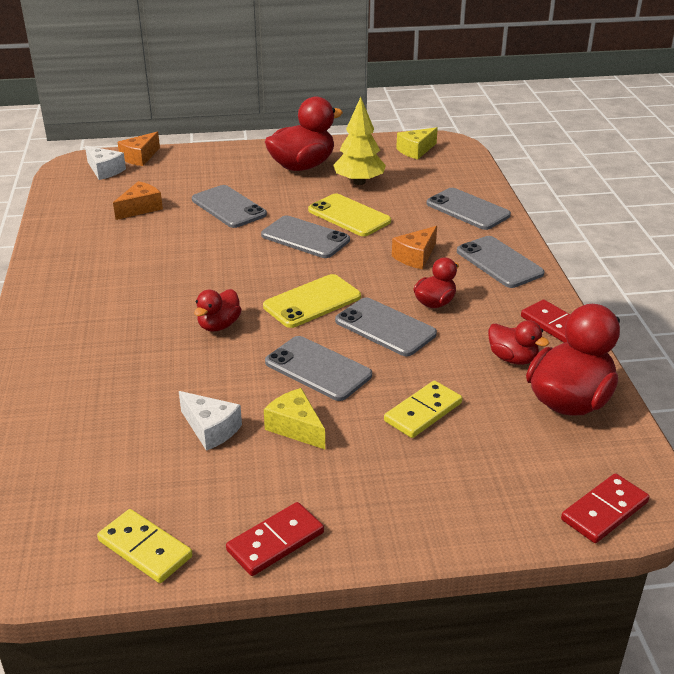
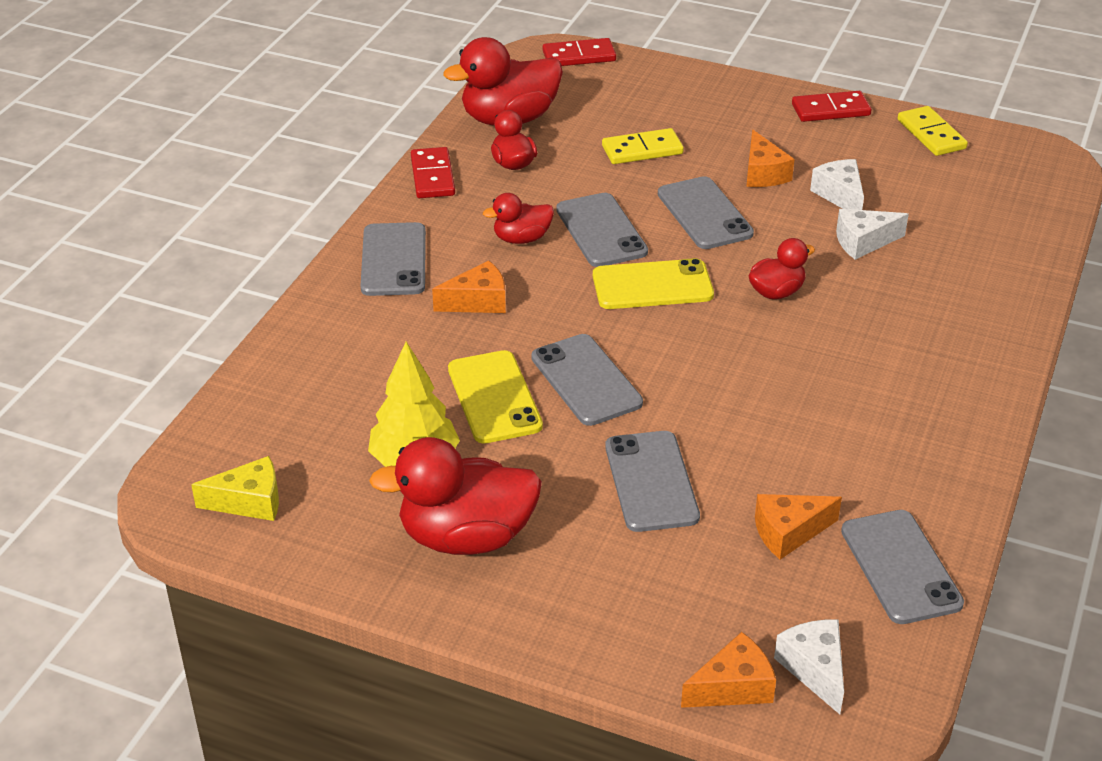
camera: 150 degrees left, 5 degrees up
(169, 389) = (863, 242): none -> white cheese
(295, 427) = (763, 173): yellow cheese -> orange cheese
(468, 209) = (328, 349): grey phone -> grey phone (900, 567)

